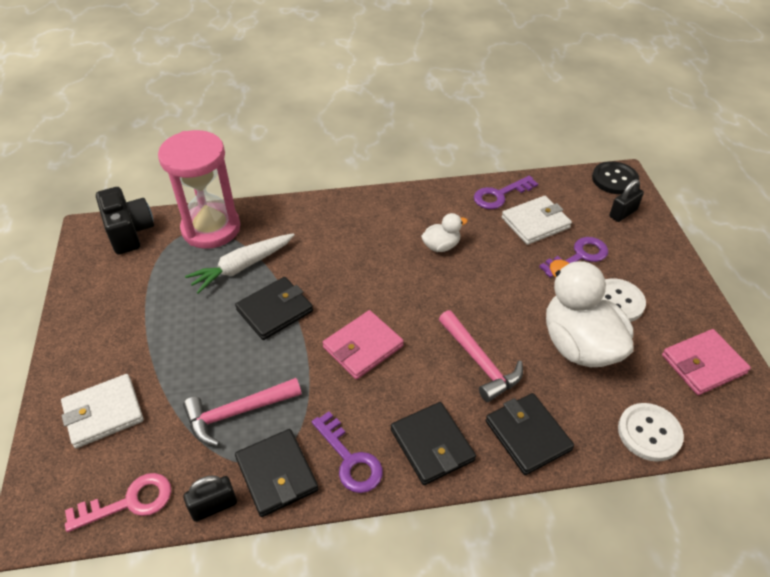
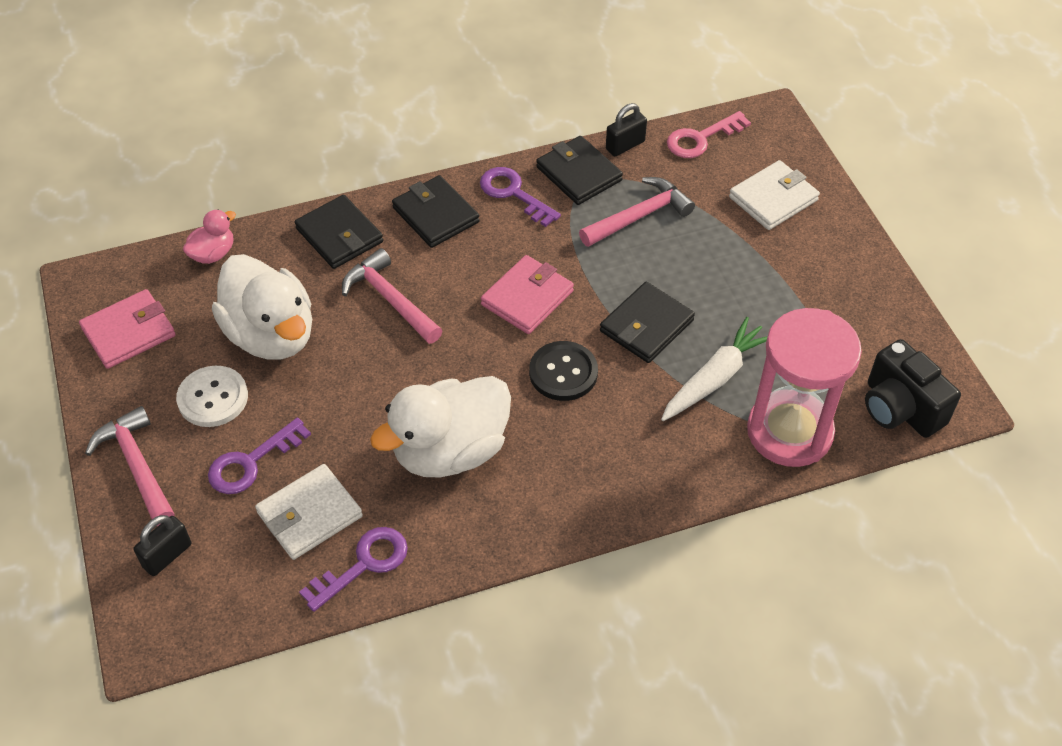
camera: 170 degrees right, 5 degrees up
(441, 246) = (450, 451): white duck -> white duck, size x2.10
(614, 179) = (163, 633): black button -> black button (563, 372)
(649, 433) = (213, 254): white button -> pink duck
(660, 264) = (137, 465): none -> pink hammer

